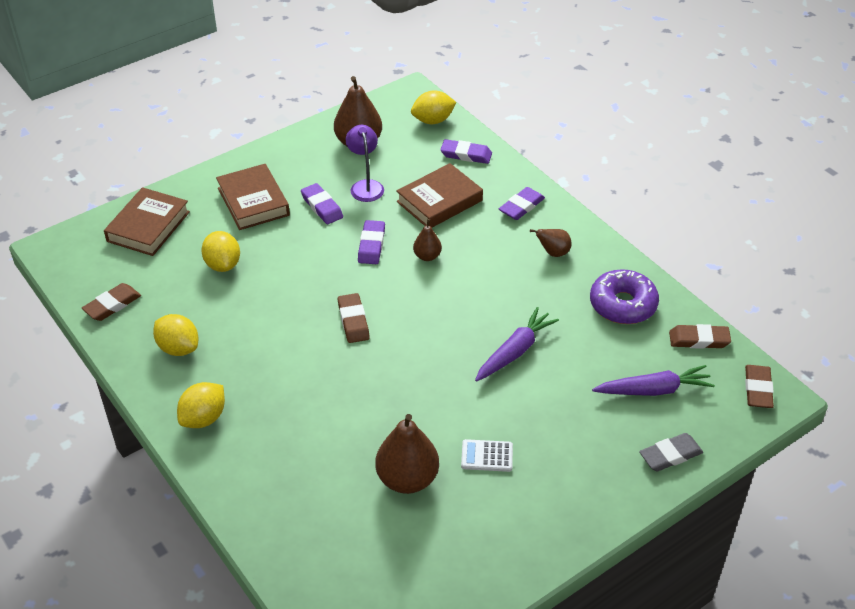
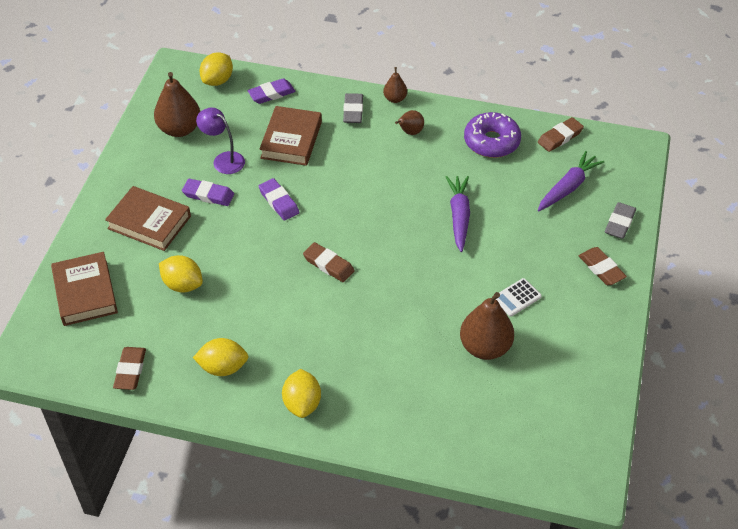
camera: 40 degrees left, 5 degrees up
(427, 256) = (328, 186): brown pear -> brown pear (395, 99)
(521, 206) = (353, 111): purple eraser -> grey eraser
(758, 389) = (624, 148): brown eraser -> brown eraser (601, 268)

